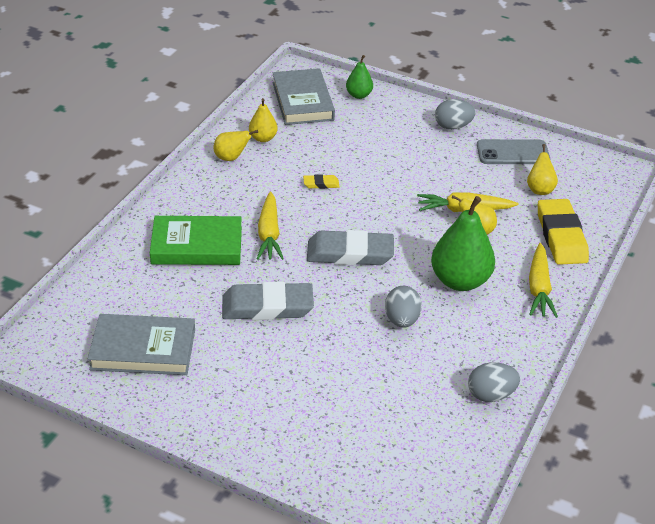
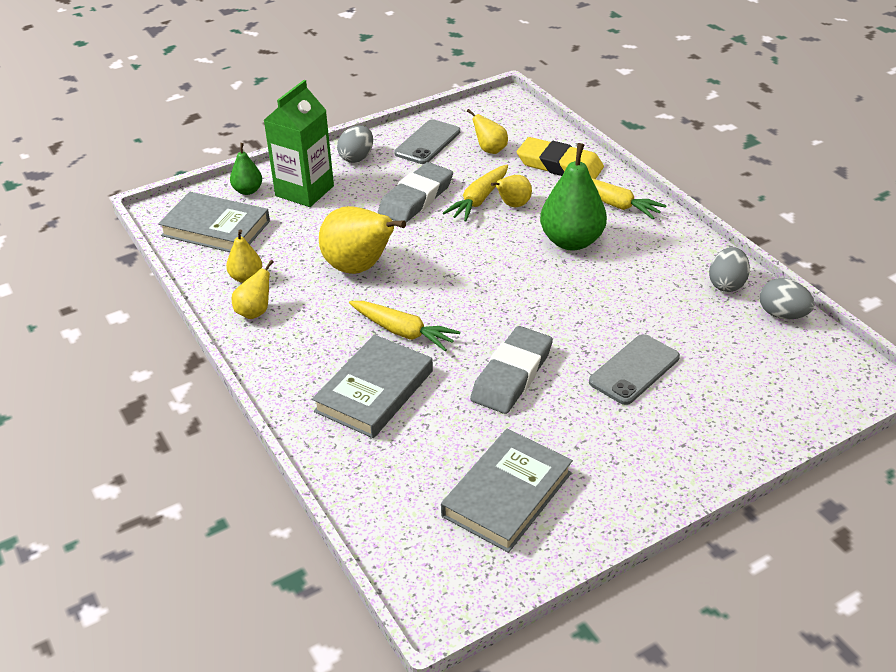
camera: 55 degrees left, 0 degrees up
(197, 245) = (374, 391): green book -> grey book
(321, 184) = (359, 268): yellow eraser -> yellow pear
(328, 372) = (634, 370): none -> grey phone
(350, 253) = (479, 290): grey eraser -> grey eraser (416, 198)
(385, 120) = (304, 191): none -> green carton
(401, 320) = (597, 296): grey egg -> grey egg (782, 314)

